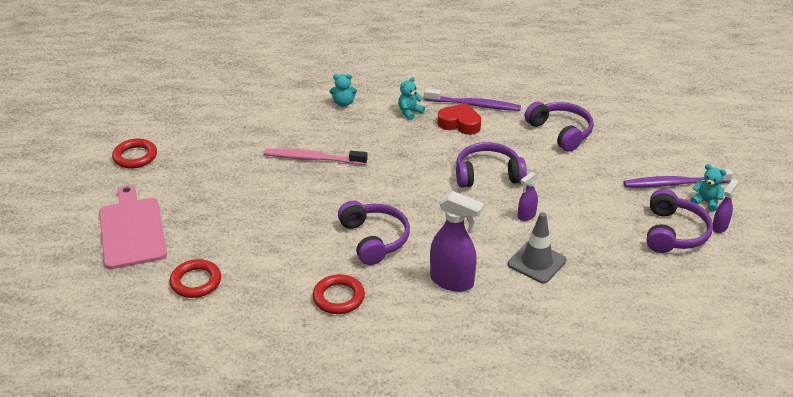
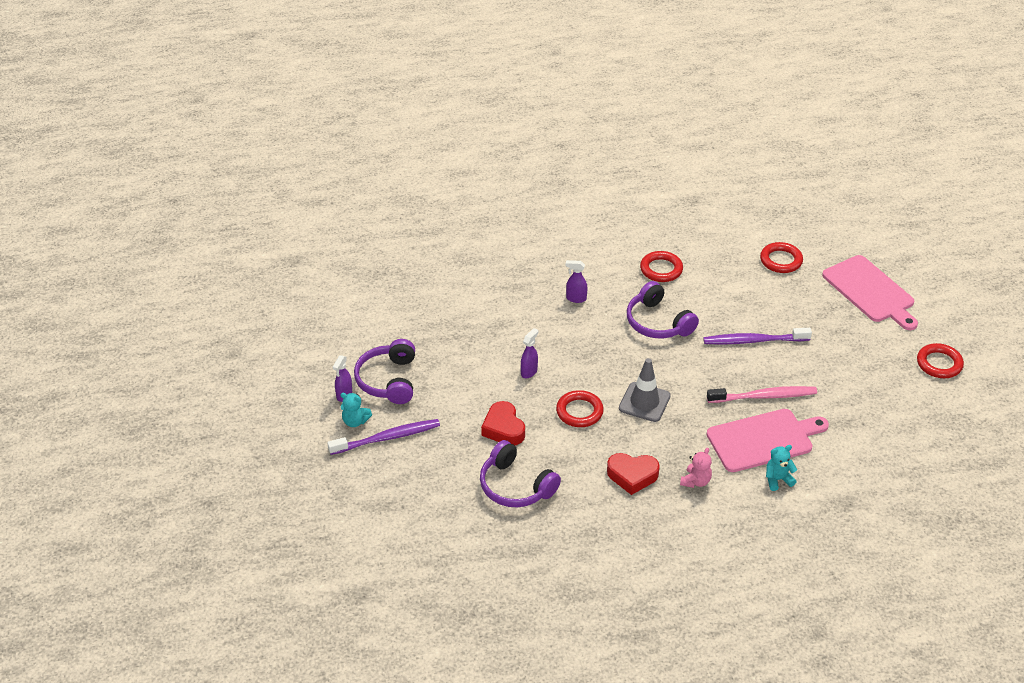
camera: 165 degrees right, 5 degrees up
(336, 129) = (763, 440): none -> pink cutting board
(409, 112) = (695, 481): turquoise teddy bear -> pink teddy bear
(452, 281) = (576, 298): purple spray bottle -> purple spray bottle, size x0.52
(474, 105) = (625, 509): purple toothbrush -> purple toothbrush (753, 341)
(488, 174) = (579, 412): purple headphones -> red ring
(536, 262) = (509, 328): grey traffic cone -> grey traffic cone (644, 402)
(562, 173) = (503, 428): none -> red heart

